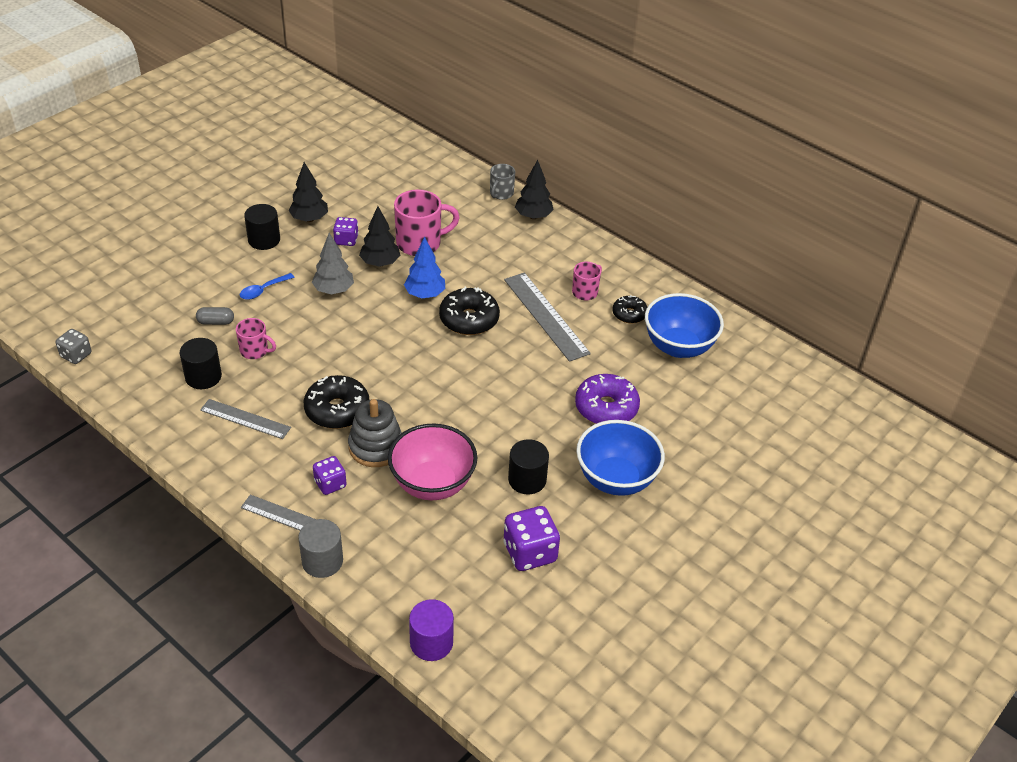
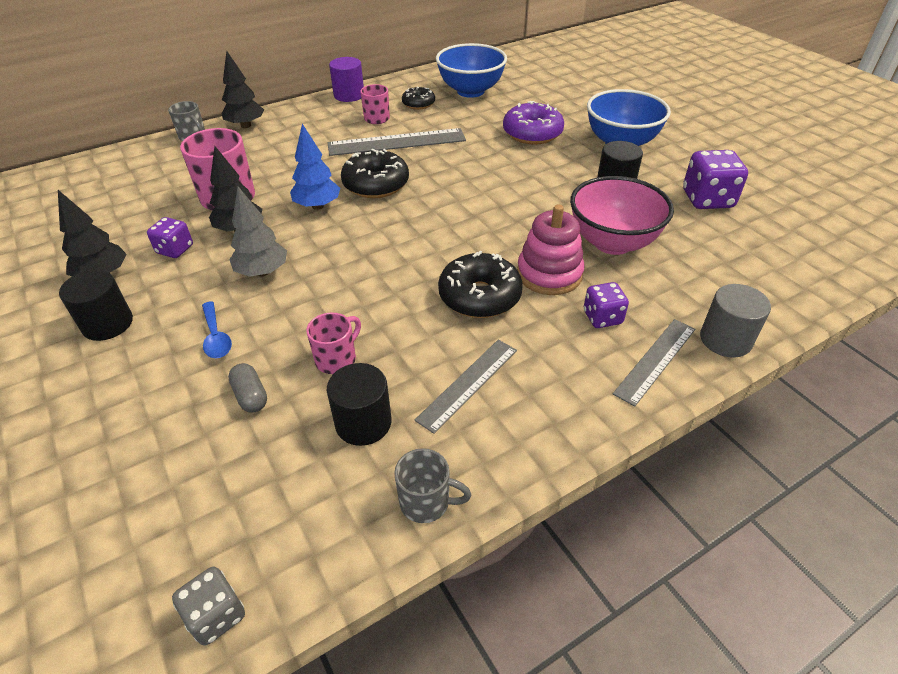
camera: 70 degrees left, 0 degrees up
(149, 417) = (426, 502): none -> grey mug
(216, 322) = (250, 396): grey capsule -> grey capsule turned 45 degrees counterclockwise
(376, 447) = (549, 274): grey stacking toy -> pink stacking toy
(431, 642) = (830, 274): purple cylinder -> purple cylinder (349, 95)

